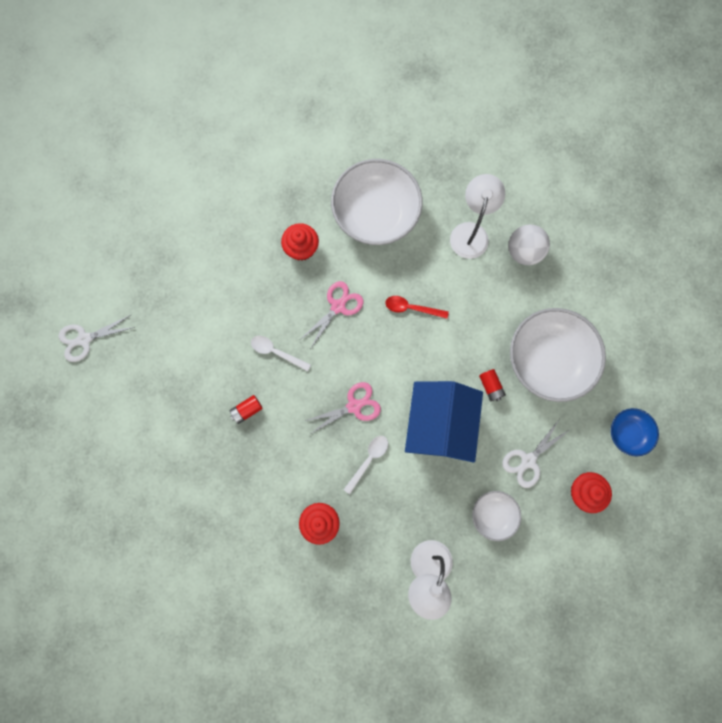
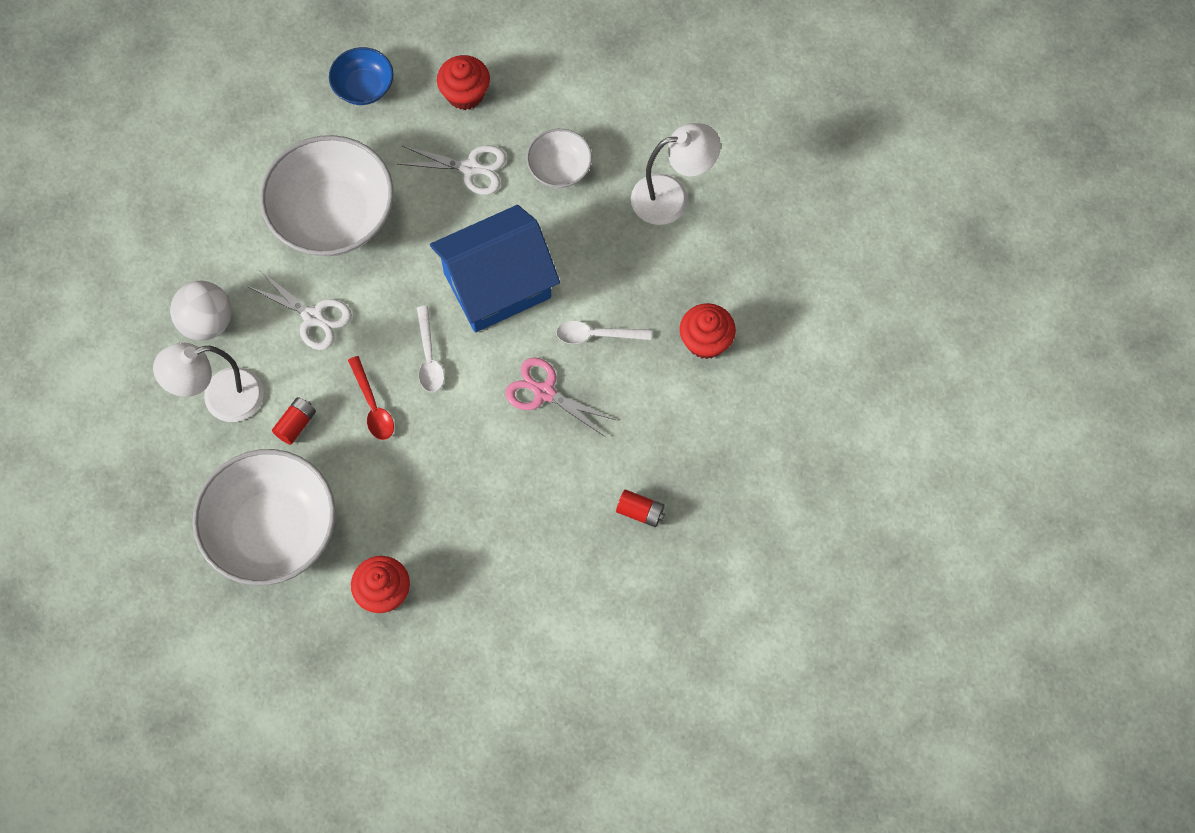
camera: 125 degrees left, 10 degrees down
(85, 339) = (700, 782): white scissors -> white scissors (313, 317)
(276, 352) = (543, 528): white spoon -> white spoon (429, 357)
(338, 306) = (431, 494): pink scissors -> none
(490, 386) = (410, 258): red battery -> red battery (296, 424)

